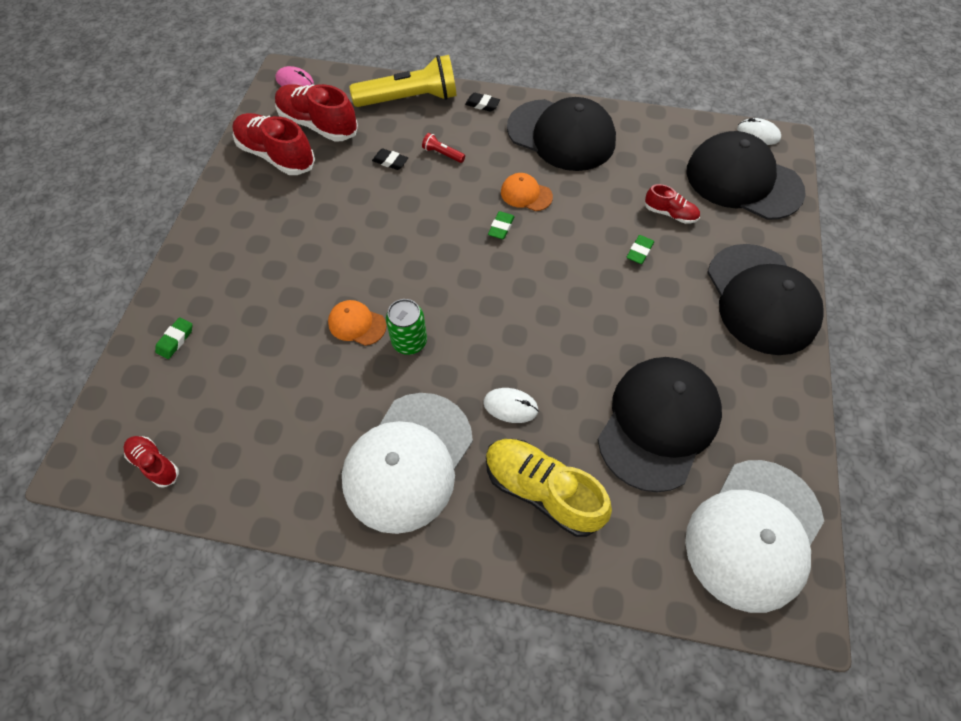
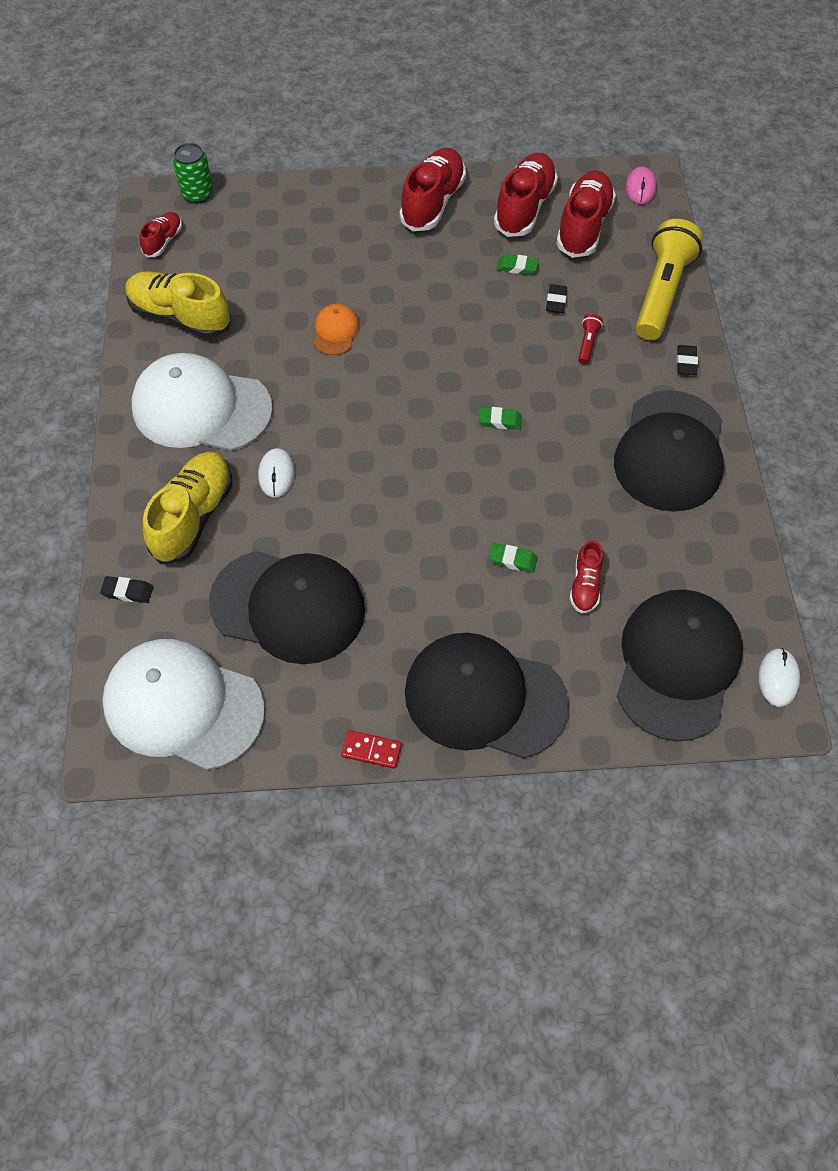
camera: 75 degrees right, 0 degrees up
(175, 340) = (281, 211): green eraser -> green eraser (517, 267)
(234, 216) = (433, 202): none -> red shoe
(275, 463) = (180, 317): none -> yellow shoe
(409, 99) = (661, 293): yellow flashlight -> yellow flashlight turned 135 degrees counterclockwise
(409, 341) = (327, 377): green can -> green can (197, 194)
(526, 194) = (557, 434): orange cap -> none
(619, 570) = (128, 592): none -> black eraser
(761, 299) = (484, 697): black cap -> black cap turned 45 degrees clockwise
(804, 386) = (371, 750): none -> red domino

